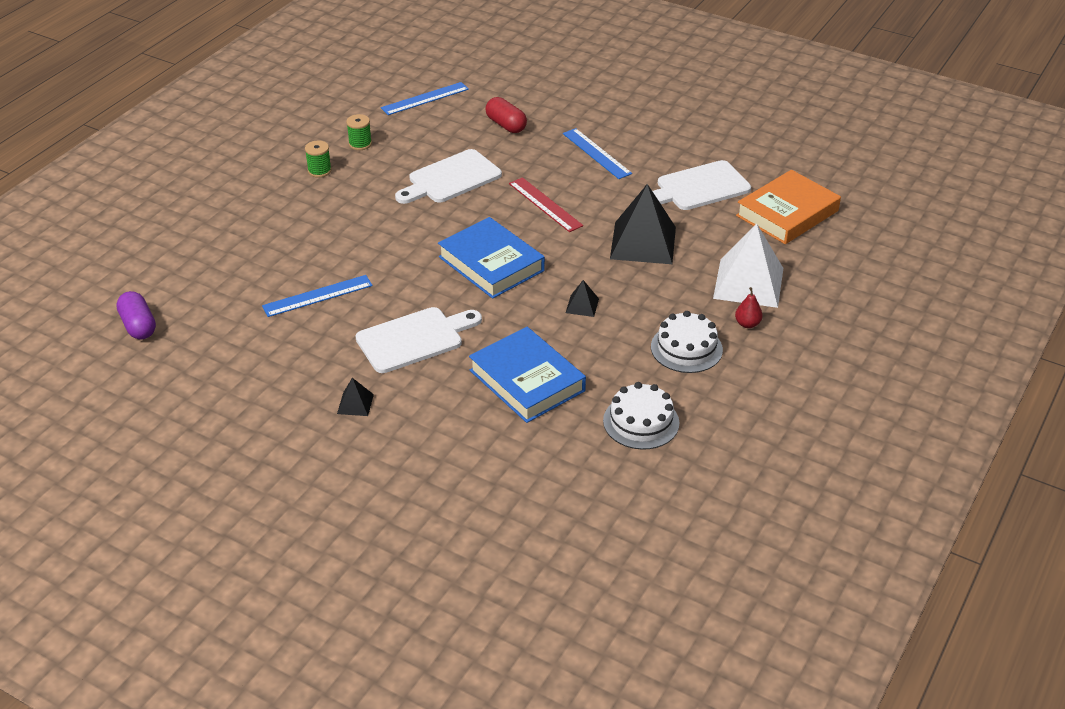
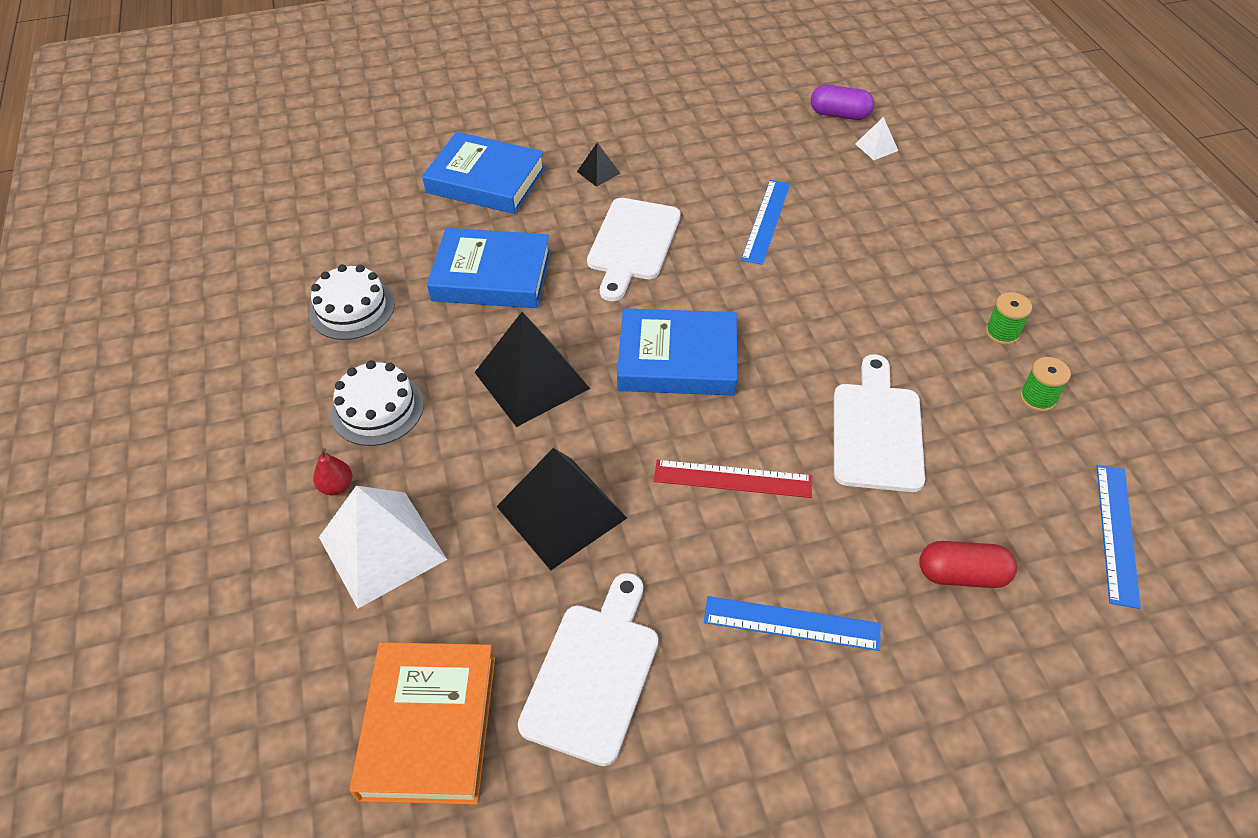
camera: 135 degrees right, 10 degrees up
(168, 290) = (876, 147): none -> white pyramid
(437, 457) = (486, 180): none -> blue book
(582, 305) = (532, 380): black pyramid -> black pyramid, size x2.25

